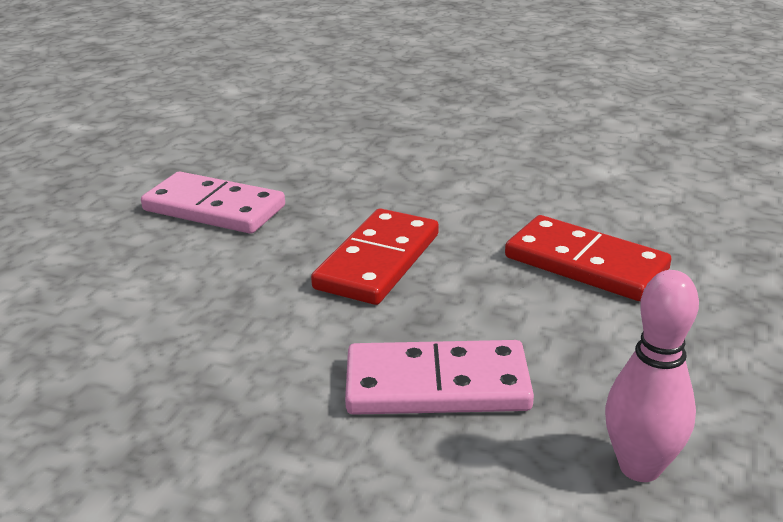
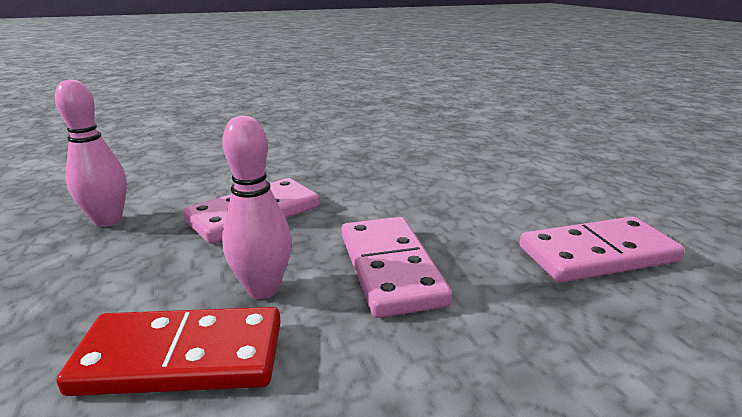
camera: 140 degrees right, 5 degrees down
(378, 261) = (390, 268): red domino -> pink domino
(497, 286) = (263, 289): none -> pink bowling pin

